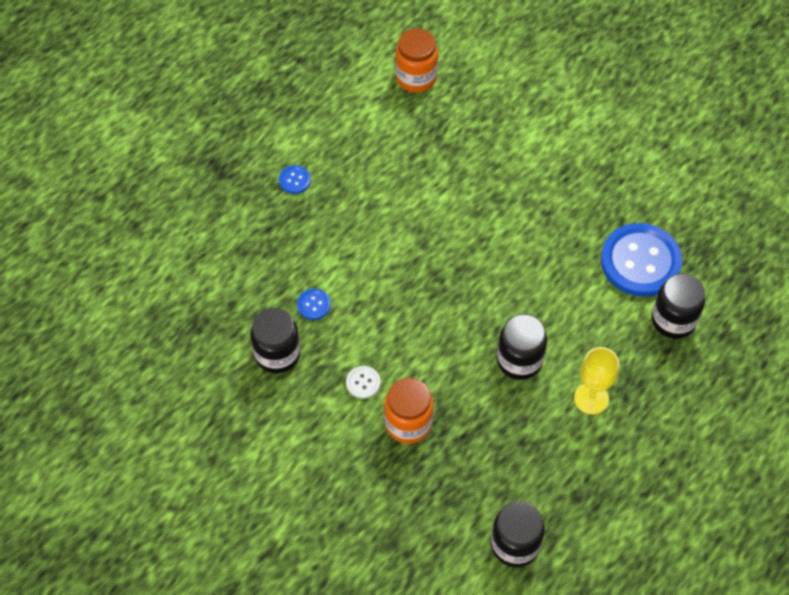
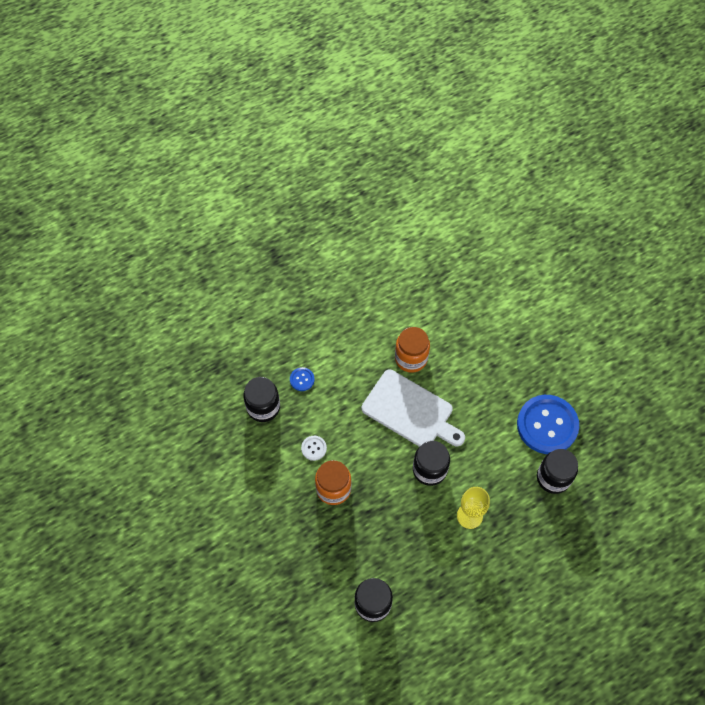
camera: 20 degrees right, 5 degrees up
(295, 180) = (324, 283): blue button -> none
(416, 77) = (439, 232): orange jar -> orange jar (411, 358)
(467, 299) = (410, 411): none -> white cutting board

